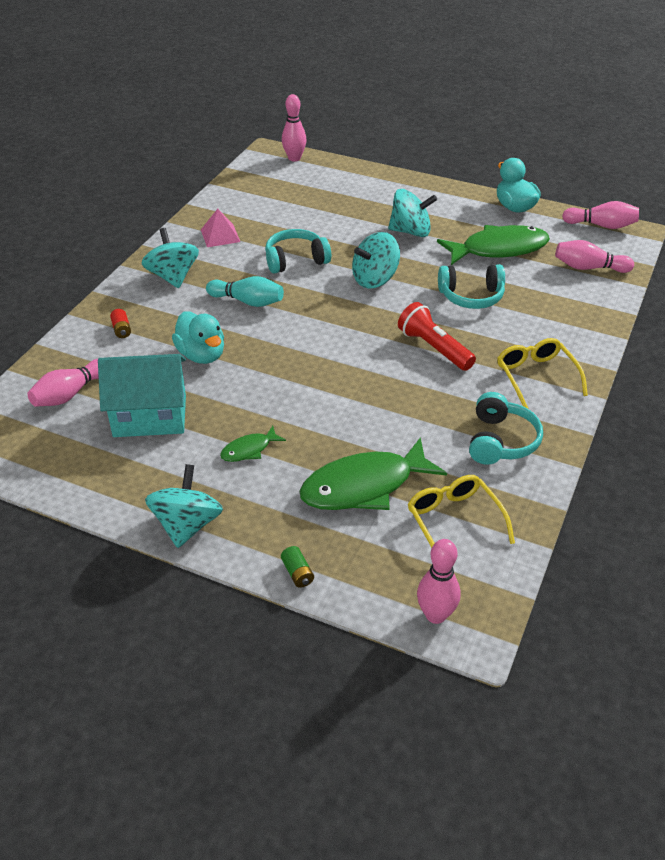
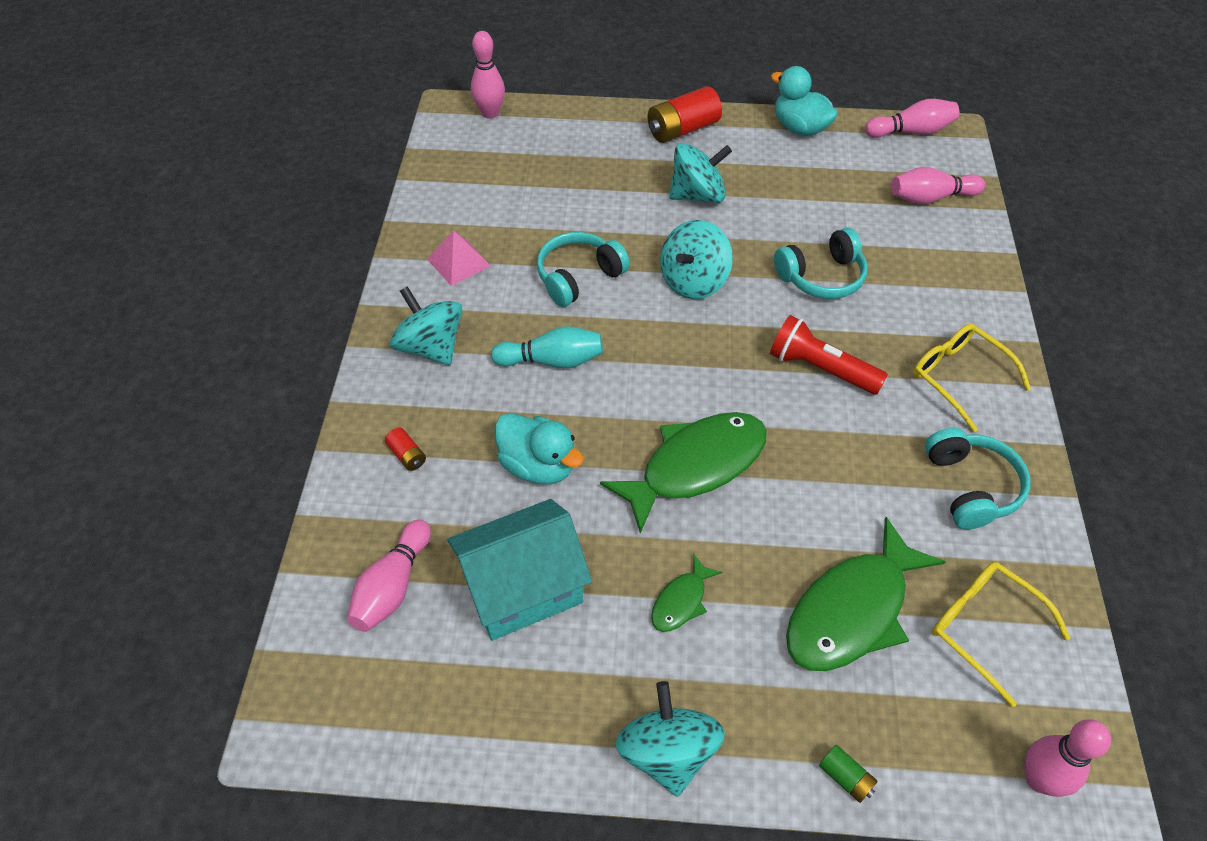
camera: 20 degrees left, 10 degrees up
(425, 192) = (682, 129): none -> red battery
(499, 249) = (815, 196): green fish -> green fish (695, 466)

